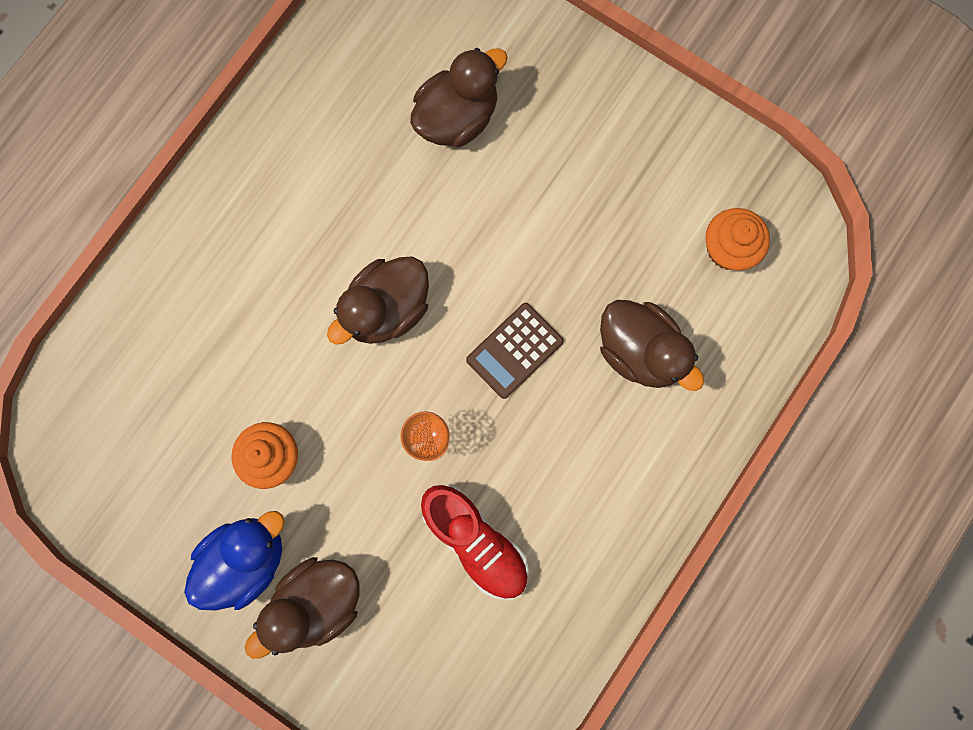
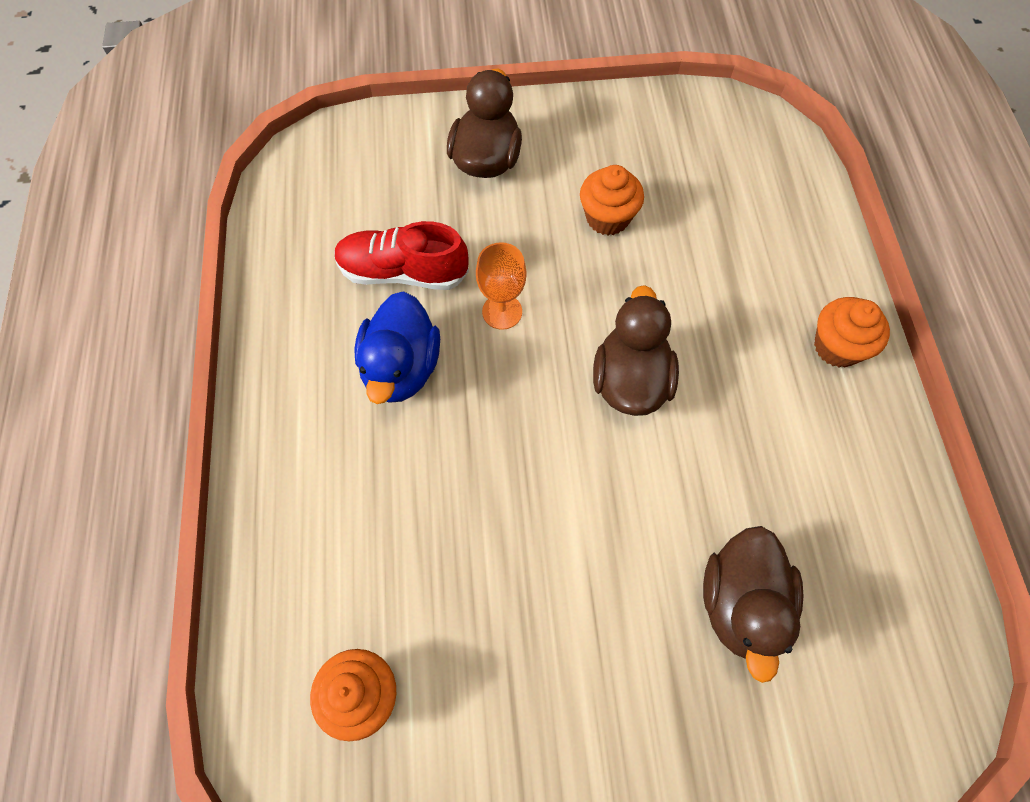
camera: 140 degrees right, 15 degrees down
(218, 214) = (837, 347): none -> orange cupcake
(245, 559) = (560, 149): blue duck -> blue duck (401, 368)
(514, 350) = (493, 431): brown calculator -> none
(640, 351) = (379, 519): brown duck -> none

